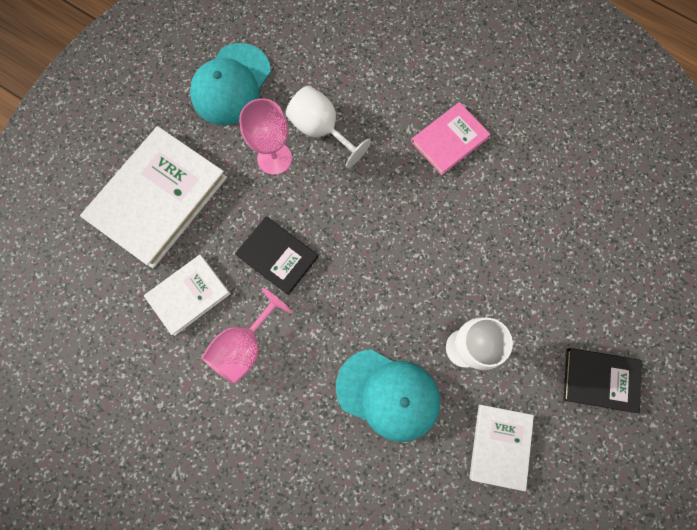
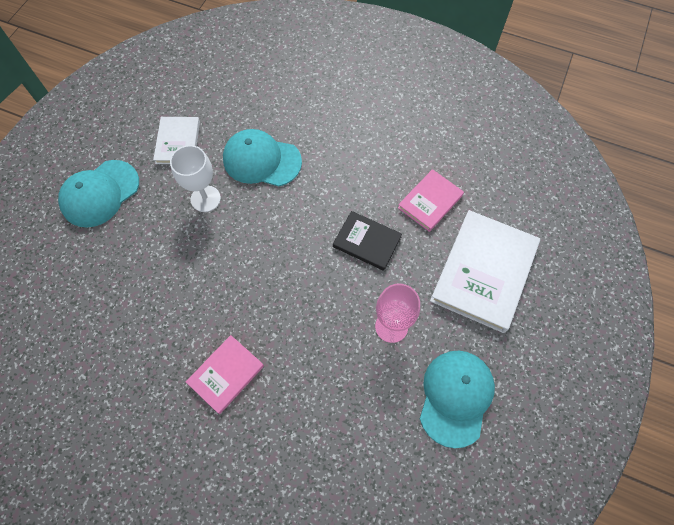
camera: 170 degrees right, 10 degrees down
(188, 295) = (430, 201): white book -> pink book
(244, 346) = (376, 174): pink goblet -> none
(321, 130) = (353, 363): white goblet -> none
(599, 380) = (100, 193): black book -> turquoise cap

